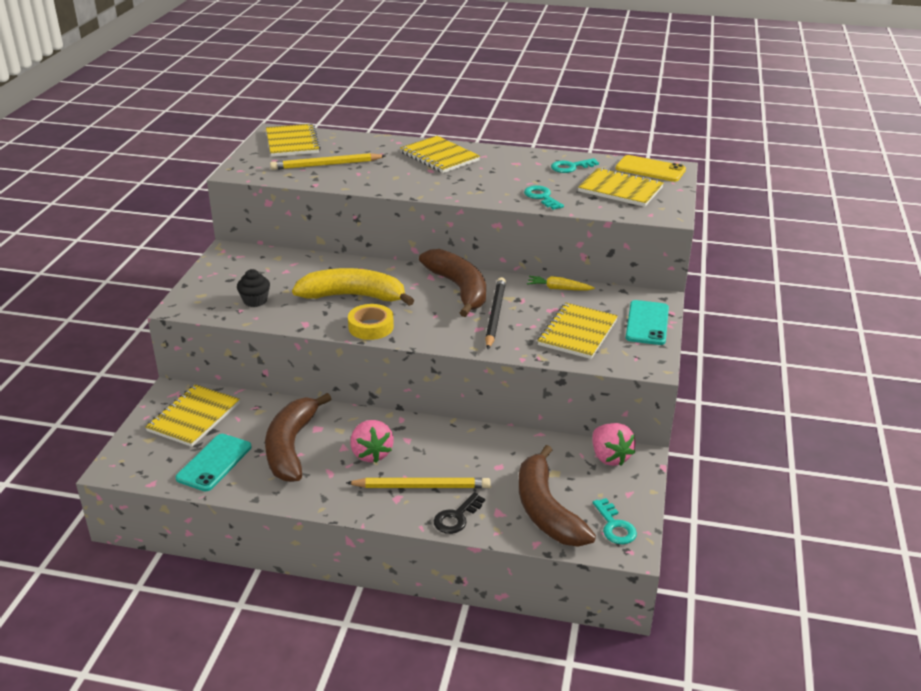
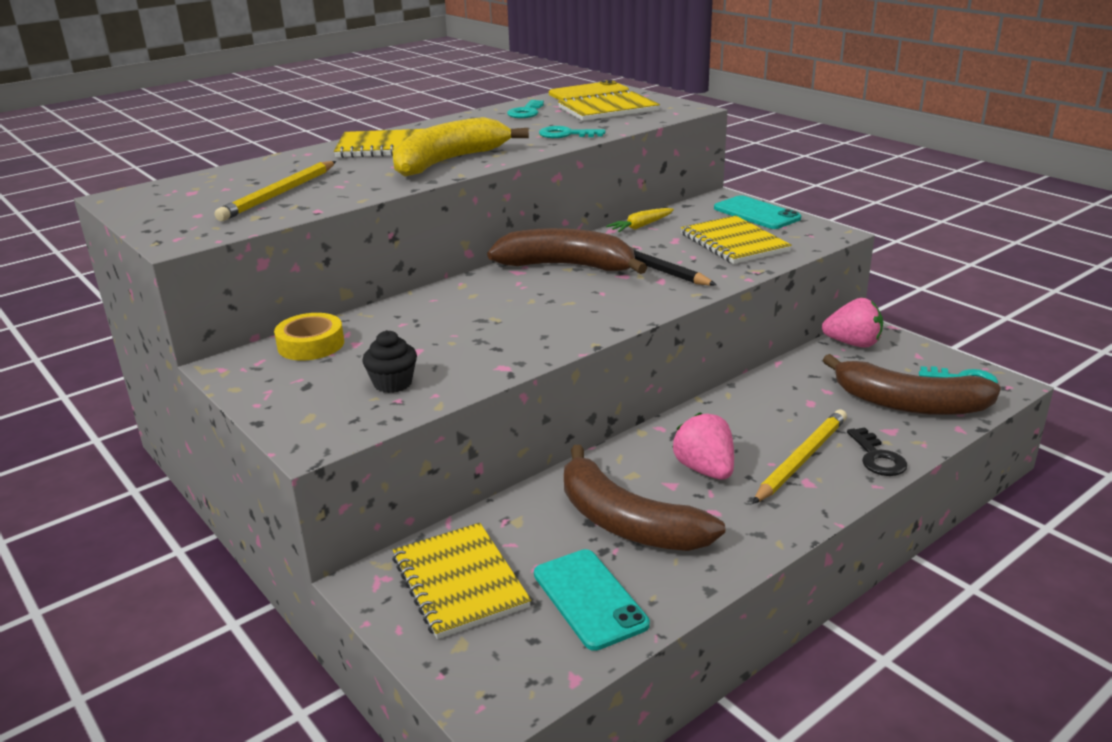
camera: 50 degrees left, 5 degrees down
(292, 142) = (175, 196): yellow notebook -> none
(353, 296) = (488, 322): yellow banana -> yellow banana (448, 161)
(371, 327) = (573, 332): yellow tape -> yellow tape (311, 344)
(371, 454) = (705, 470): pink strawberry -> pink strawberry turned 135 degrees counterclockwise

